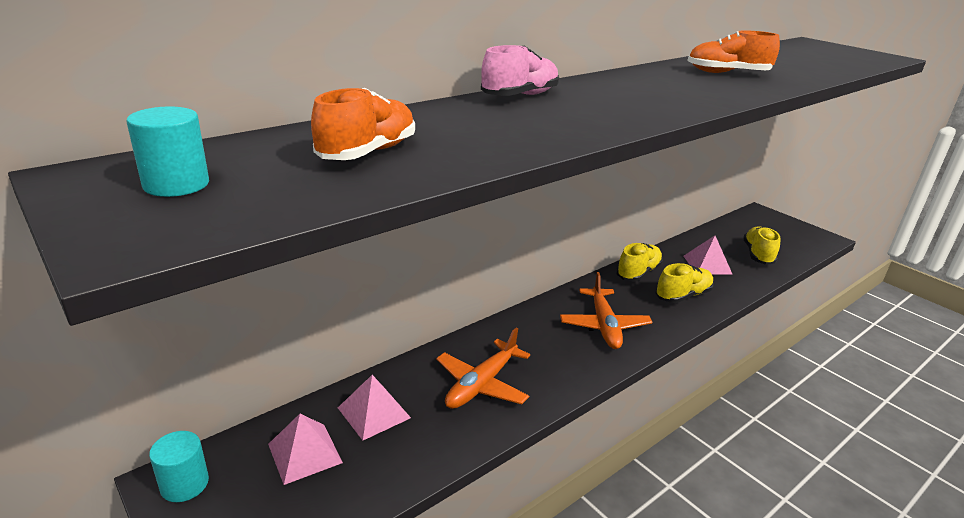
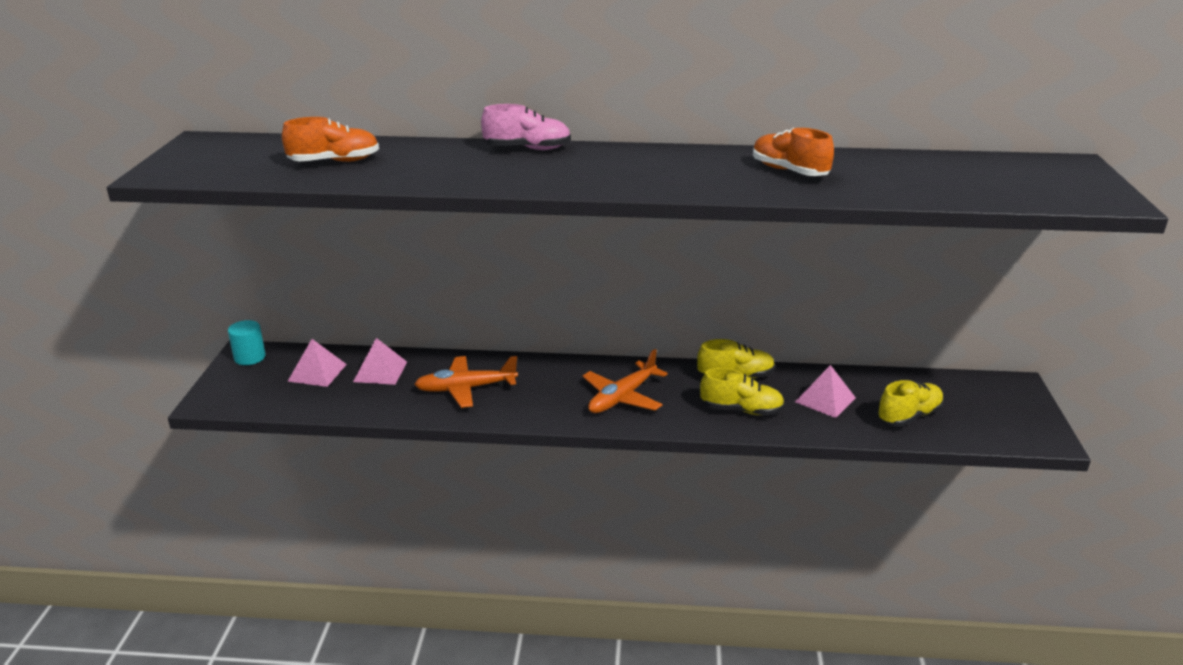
camera: 45 degrees right, 0 degrees up
(176, 185) = (222, 154): turquoise cylinder -> none

